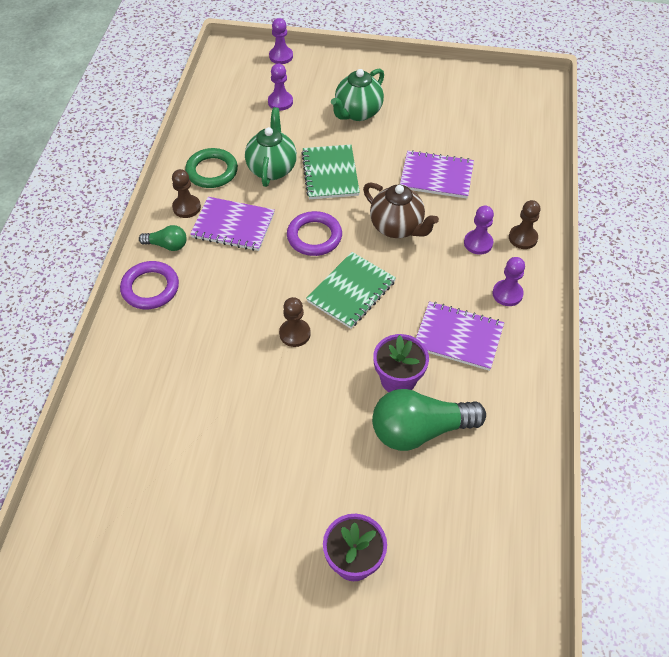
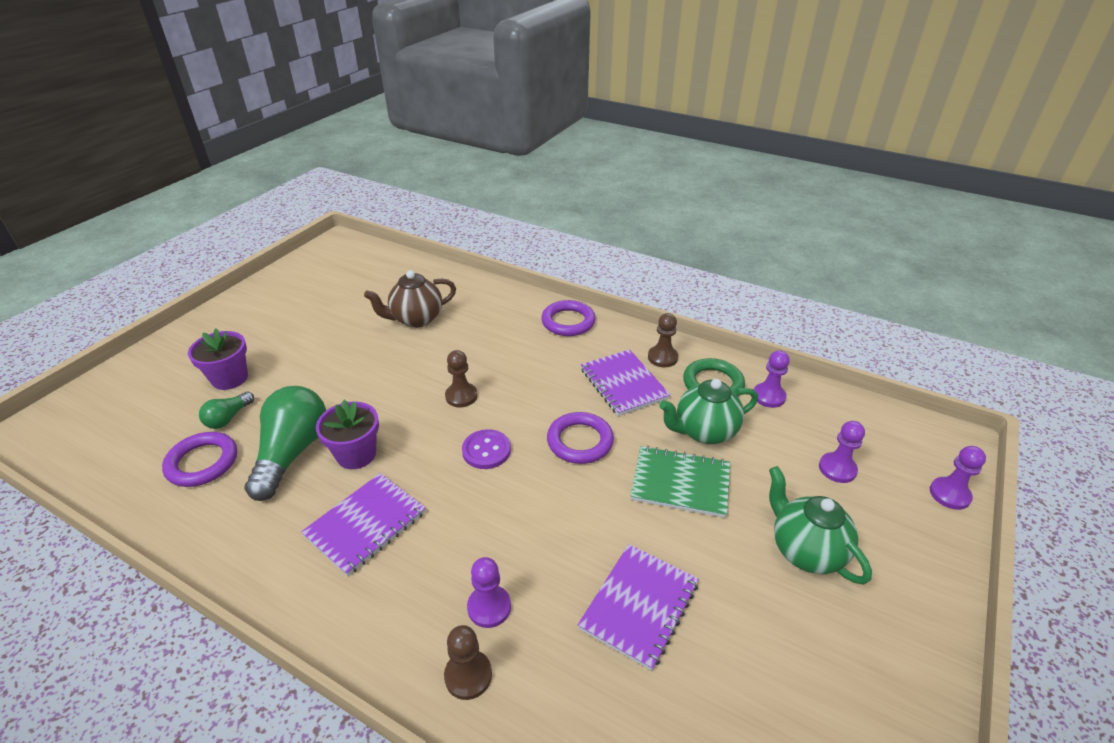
camera: 110 degrees right, 15 degrees down
(167, 245) = (615, 338): green light bulb -> green light bulb (228, 418)
(233, 225) = (623, 384): purple notebook -> purple notebook turned 60 degrees counterclockwise
(272, 169) = (704, 432): green teapot -> green teapot turned 135 degrees clockwise
(351, 291) = (486, 450): green notebook -> purple button
(397, 227) = (559, 523): brown teapot -> brown teapot (416, 319)
(466, 498) = (202, 463): none -> purple ring
(507, 294) = (388, 605): purple pawn -> purple pawn (768, 396)

